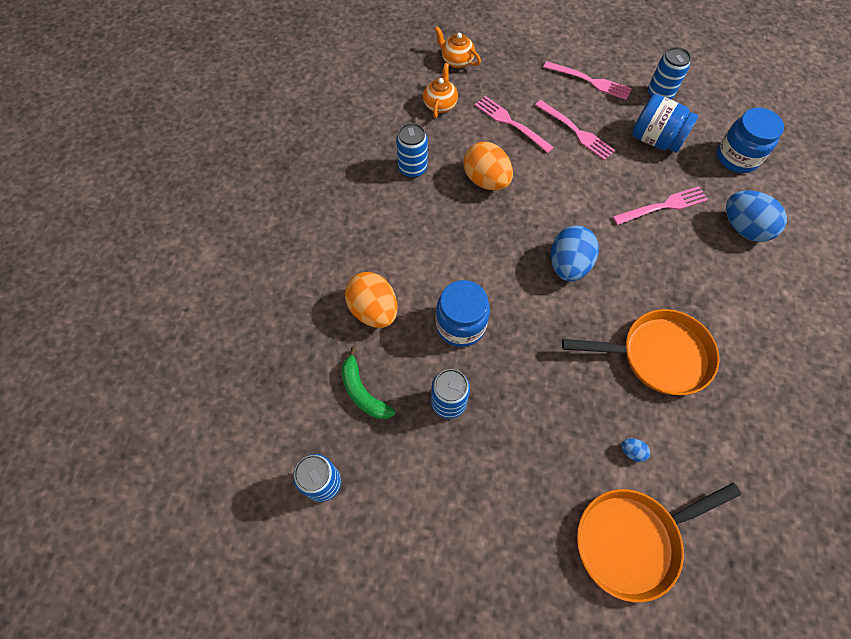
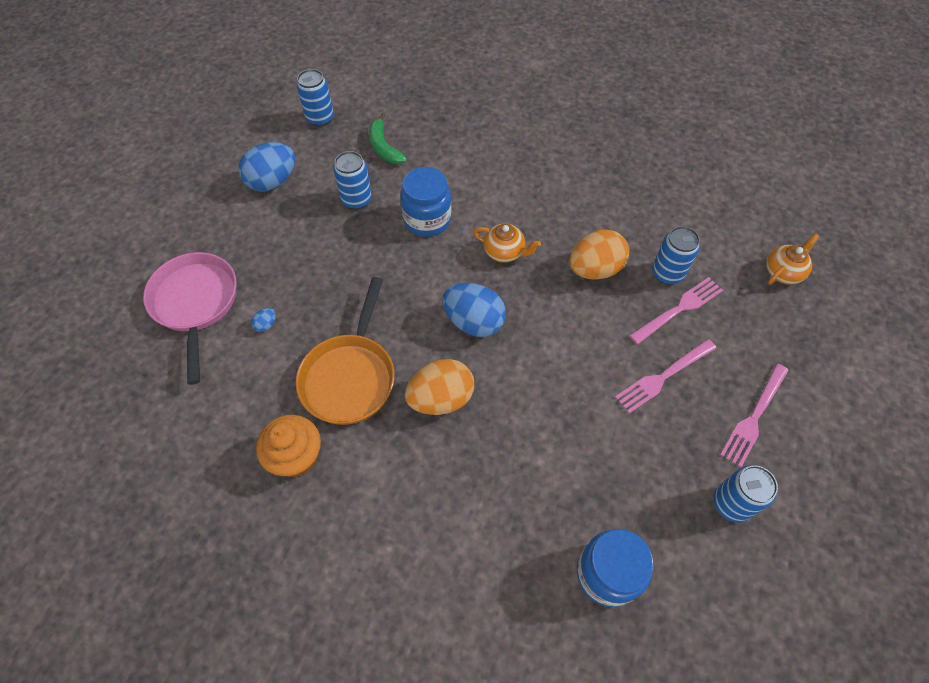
camera: 100 degrees right, 5 degrees down
(363, 392) = (384, 147): green banana -> green banana turned 90 degrees counterclockwise
(373, 310) = (457, 161): orange egg -> orange egg (441, 399)
(412, 168) = (616, 208): blue can -> blue can (667, 273)
(440, 104) = (708, 245): orange teapot -> orange teapot (504, 252)
(632, 540) = (195, 303): orange pan -> pink pan
(655, 139) = (646, 471): blue jar -> none
(663, 206) = (537, 445): pink fork -> none
(743, 228) = (489, 534): blue egg -> blue egg (272, 181)
(748, 380) = (296, 457): none -> orange cupcake

